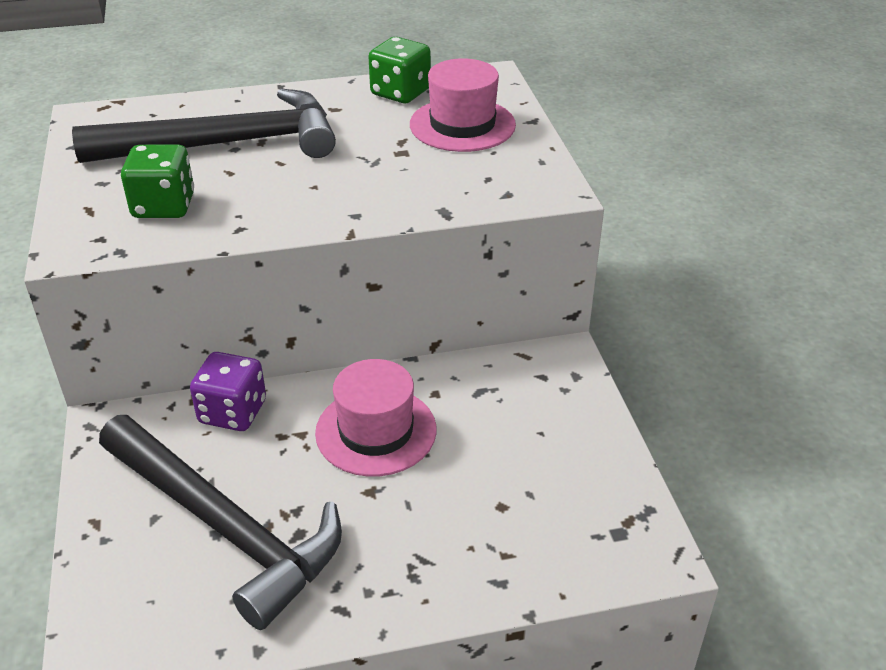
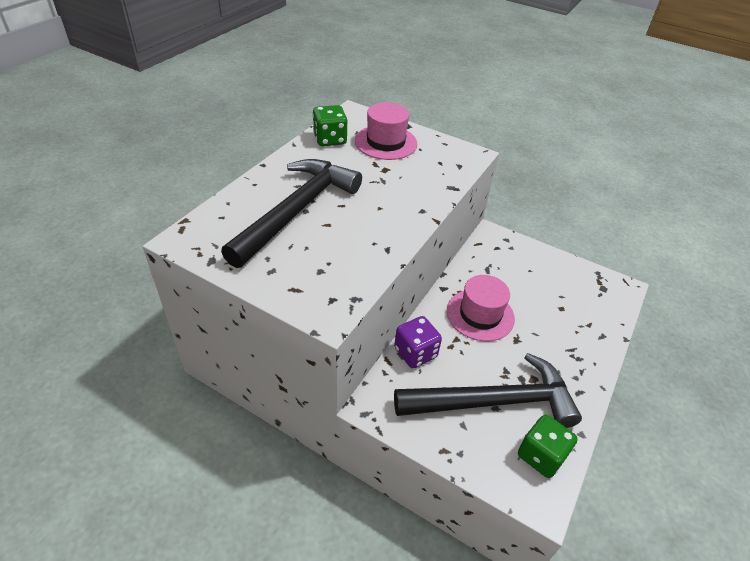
camera: 50 degrees left, 5 degrees up
(164, 206) = (330, 262): green dice -> green dice (541, 455)

